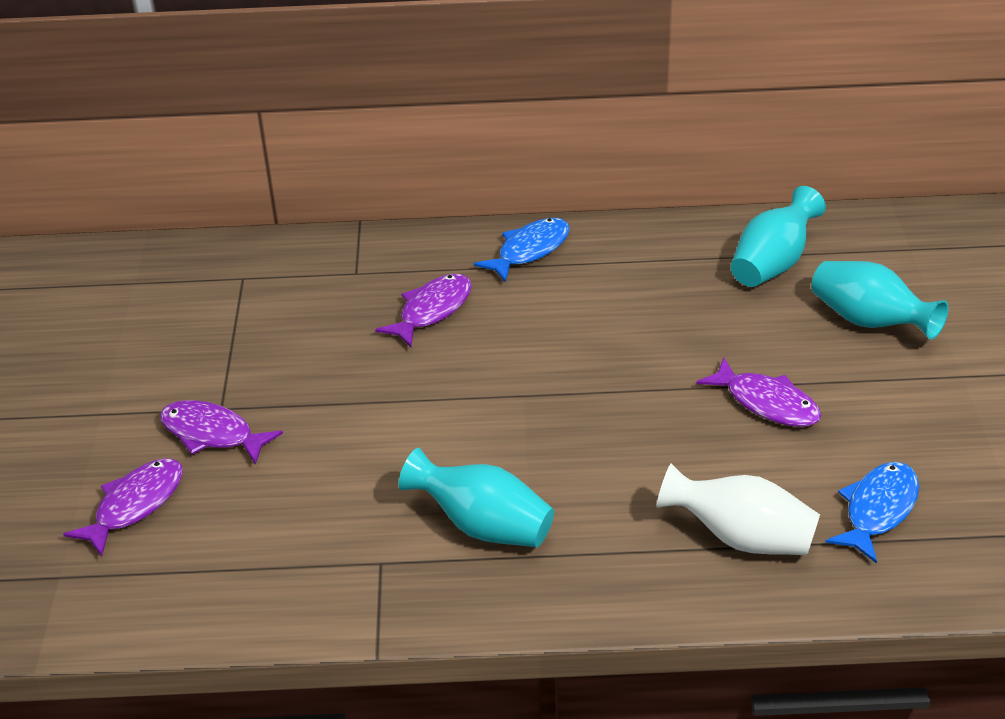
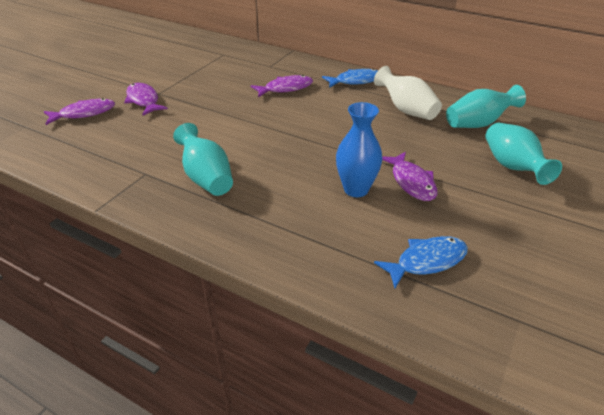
camera: 30 degrees right, 0 degrees up
(706, 447) = (356, 189): none -> blue vase
(741, 538) = (329, 239): white vase -> white vase (406, 110)

